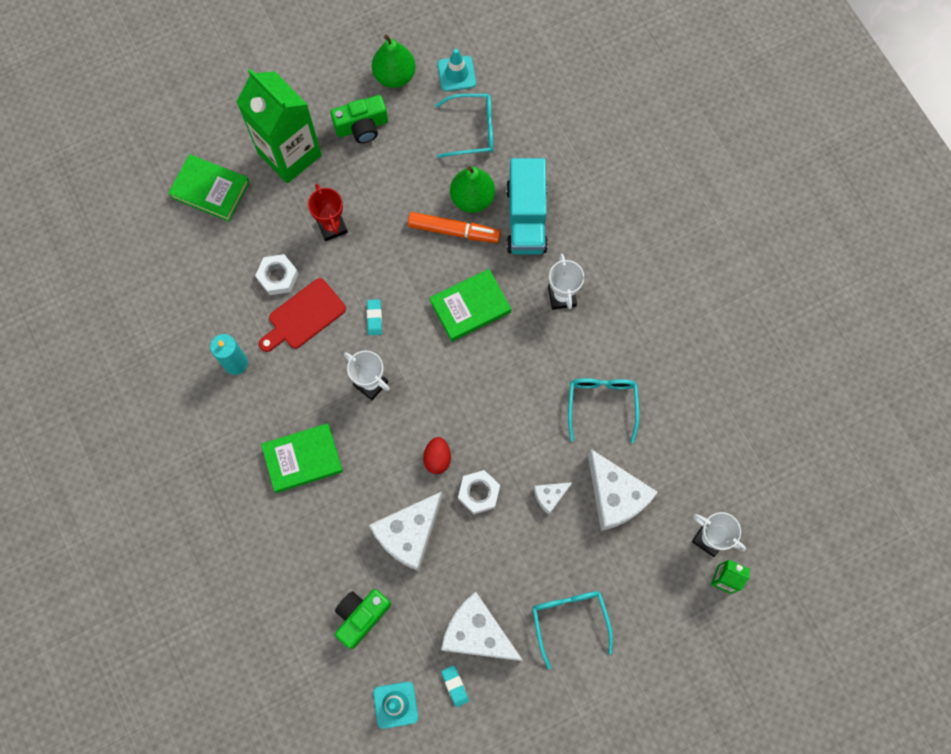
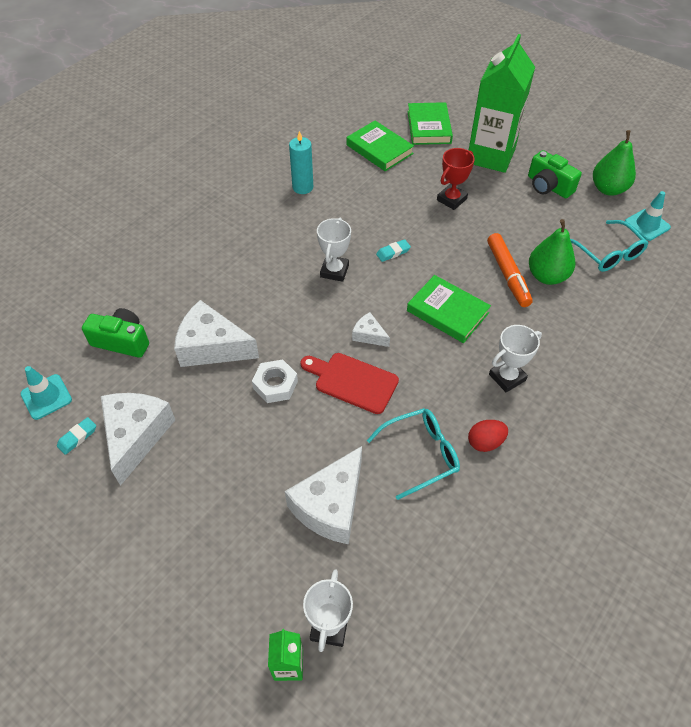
camera: 65 degrees right, 20 degrees down
(278, 277) = (387, 185): white nut -> none
(303, 459) = (245, 253): green book -> green book (379, 149)
(304, 316) = (365, 210): red cutting board -> red cutting board (352, 381)
(437, 458) = (292, 341): red egg -> red egg (485, 442)
(526, 218) = (560, 321): turquoise truck -> none
(550, 496) = (301, 445): white cheese -> white cheese (369, 335)
(569, 620) = (178, 513): turquoise glasses -> none

